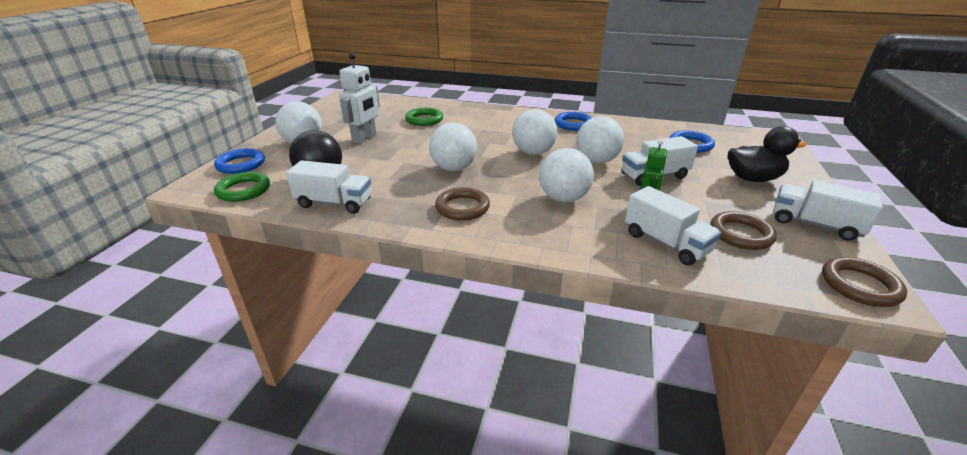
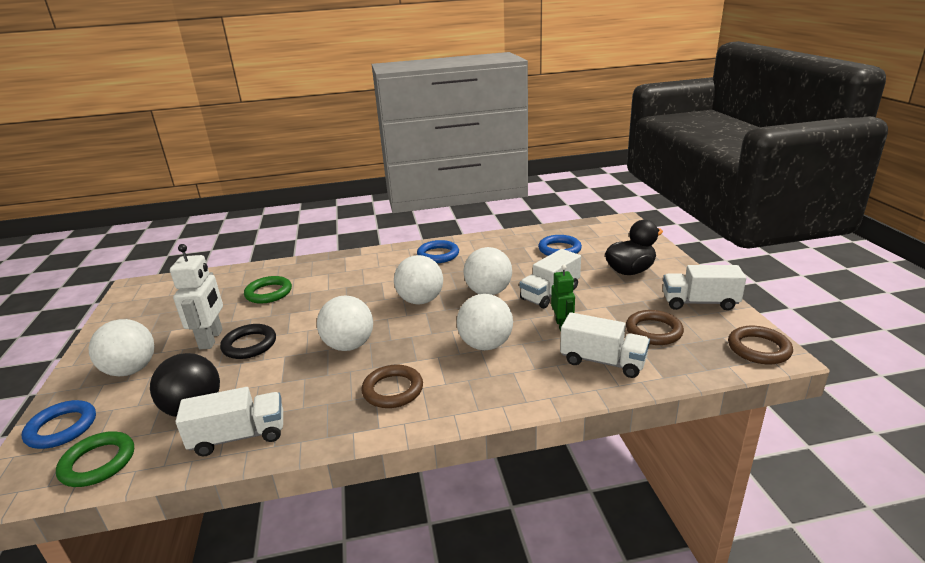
camera: 25 degrees left, 5 degrees down
(386, 149) = (249, 345): none -> black ring

